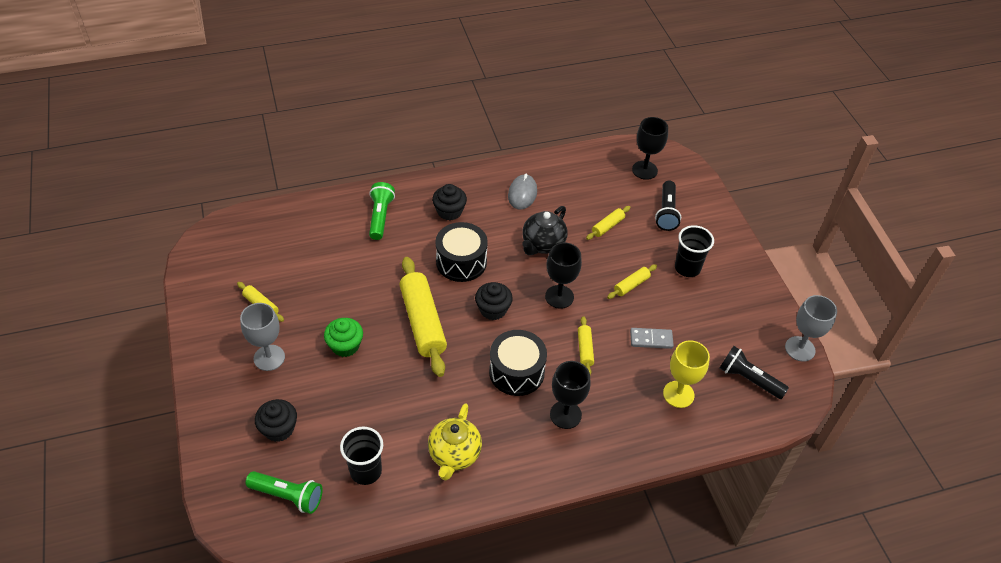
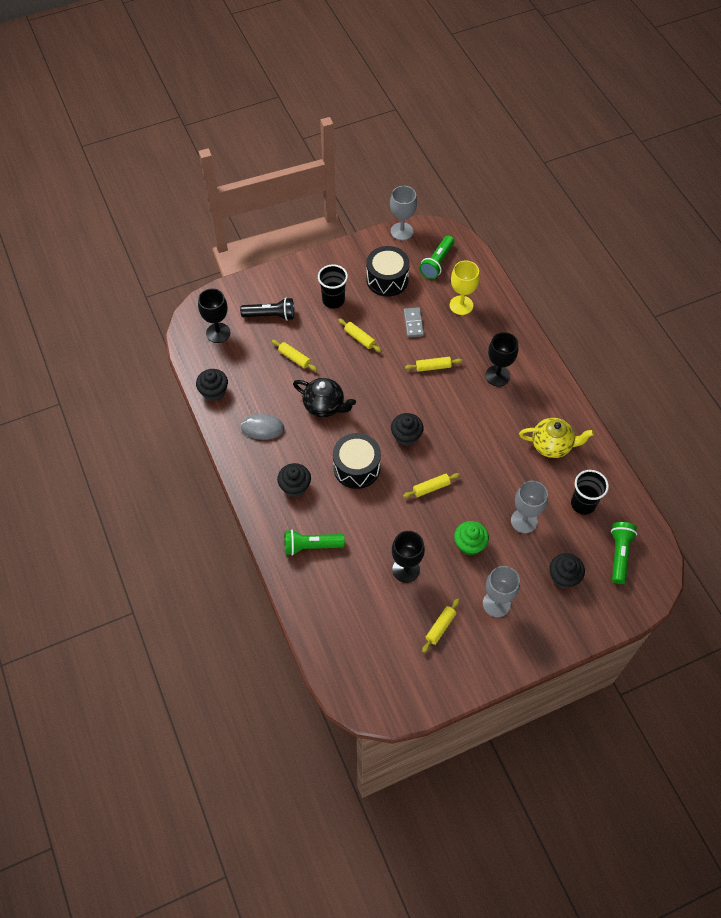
camera: 95 degrees left, 10 degrees up
(359, 403) = (524, 521): none -> grey goblet
(422, 322) = (431, 488): yellow rolling pin -> yellow rolling pin, size x0.47
(516, 372) = (466, 412): black drum -> black drum (387, 279)
(559, 297) = (382, 388): black goblet -> black goblet (406, 569)
(571, 162) = (214, 391): none -> black cupcake
(748, 379) = (437, 263): black flashlight -> green flashlight

